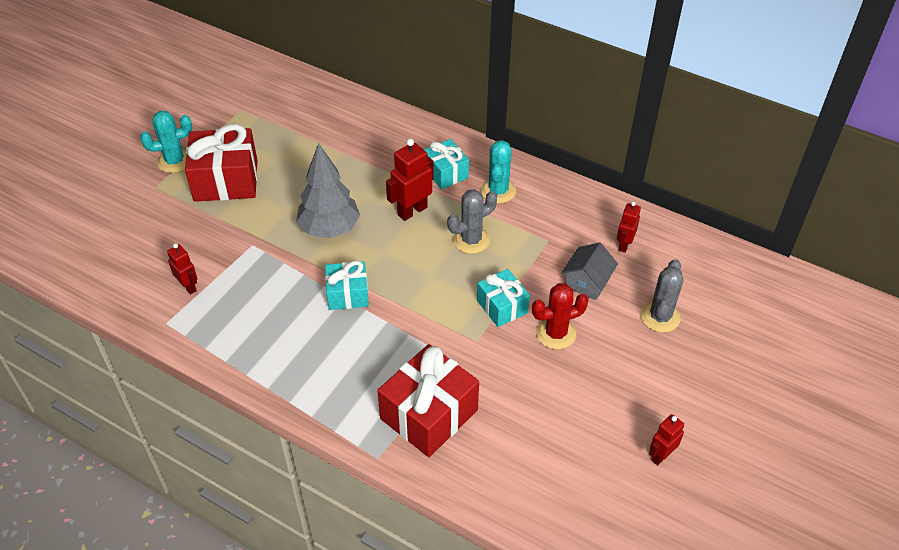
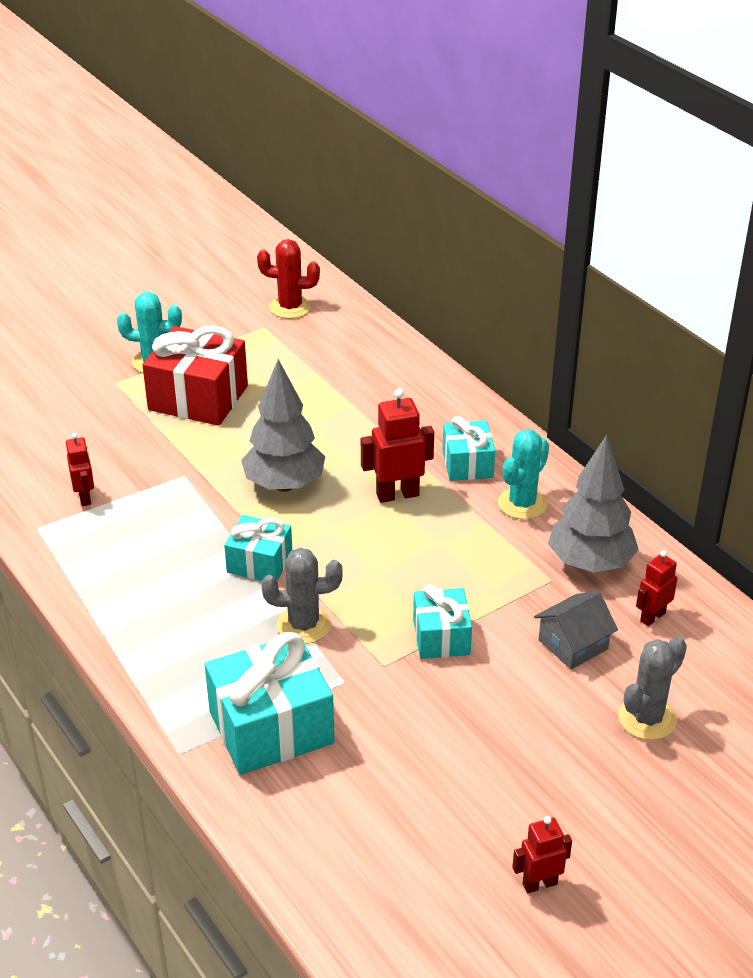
camera: 25 degrees right, 10 degrees down
(429, 414) = (271, 727): red gift -> turquoise gift
(471, 240) = (450, 549): grey cactus -> grey cactus (304, 625)
(556, 333) = (491, 691): red cactus -> red cactus (290, 307)
(565, 220) = (590, 563): none -> grey tree

